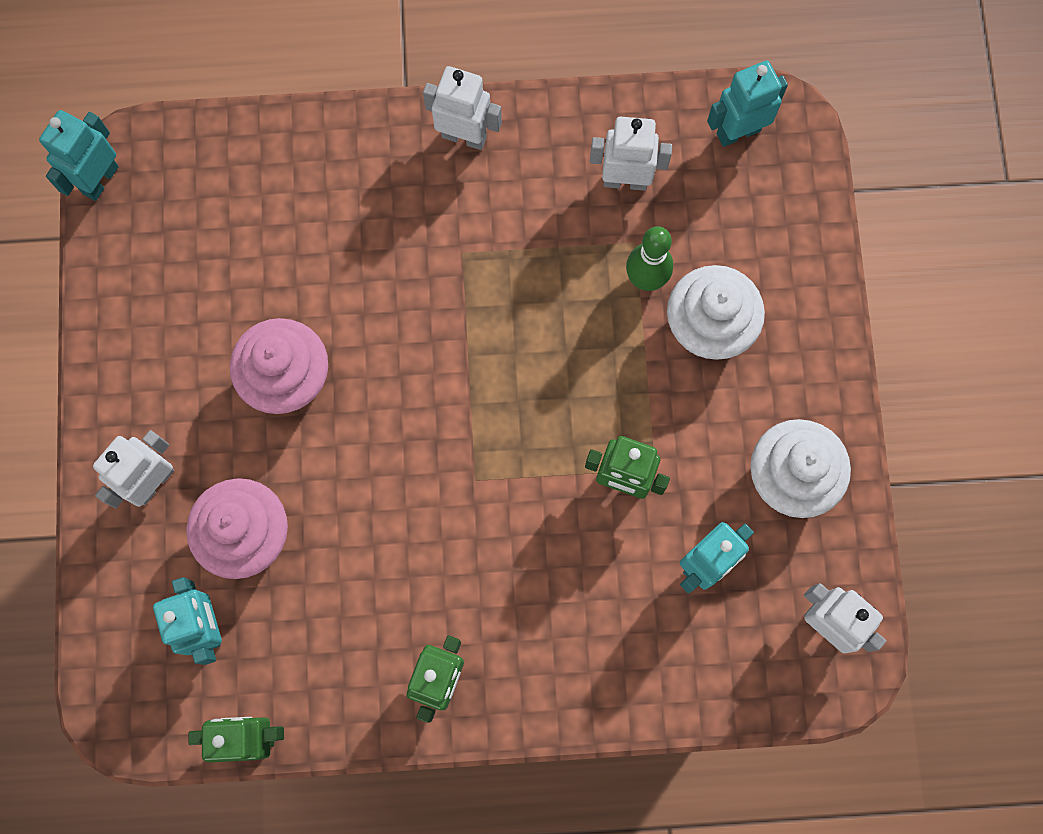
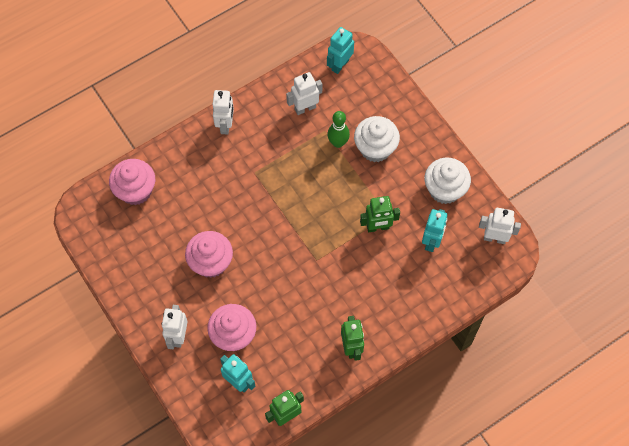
camera: 30 degrees left, 10 degrees down
(100, 180) = (75, 225): turquoise robot -> none
(237, 174) = (136, 190): none -> pink cupcake
(464, 136) = (225, 125): white robot -> white robot turned 105 degrees clockwise

